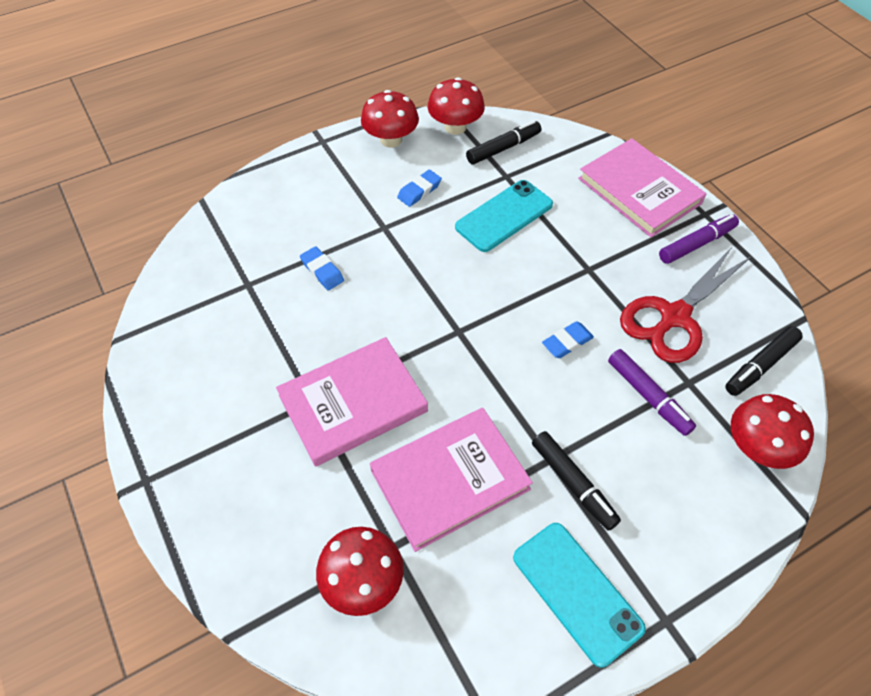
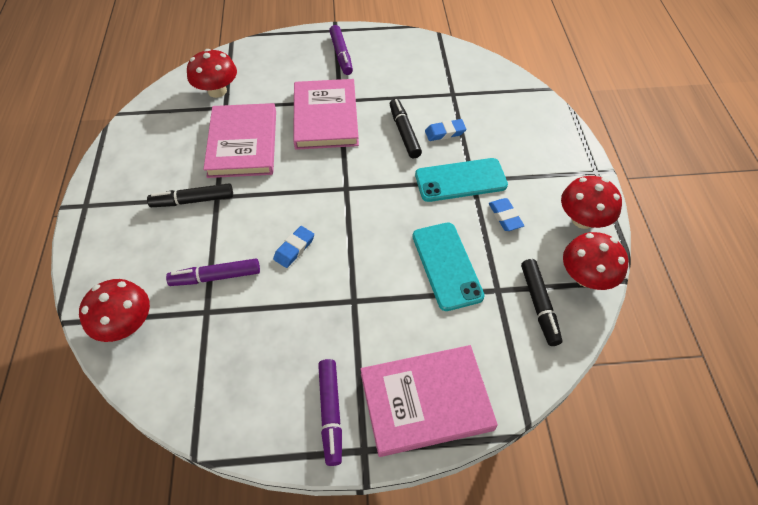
camera: 115 degrees right, 0 degrees up
(209, 443) = (341, 54): none -> purple marker
(567, 342) = (294, 249): blue eraser -> blue eraser turned 45 degrees clockwise
(577, 592) = (135, 172): turquoise phone -> turquoise phone (460, 180)
(674, 317) = (267, 339): red scissors -> none
(760, 365) = (180, 377): black marker -> black marker (404, 133)

